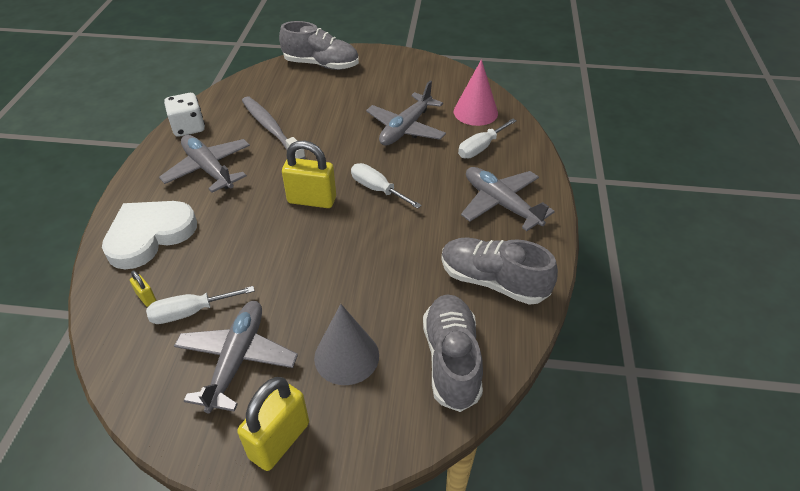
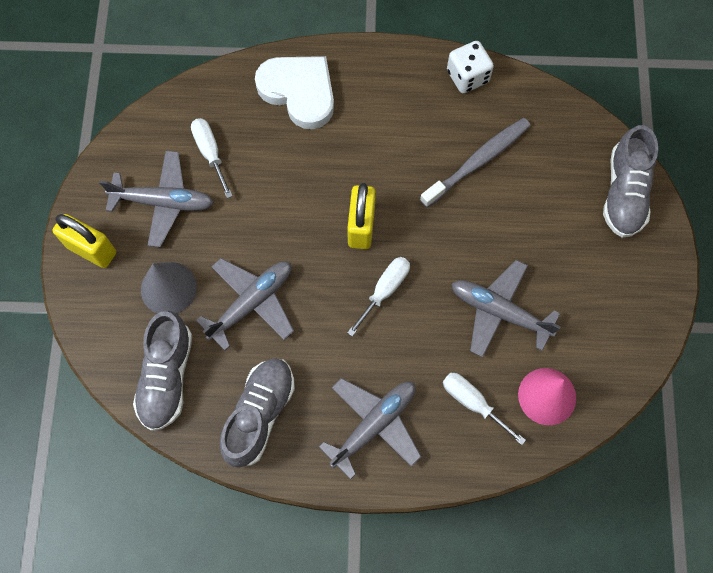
camera: 85 degrees right, 25 degrees up
(146, 298) = (224, 114): yellow padlock -> none
(208, 169) = (399, 116): grey plane -> grey plane (252, 303)
(451, 360) = (167, 377): grey shoe -> grey shoe turned 105 degrees clockwise

